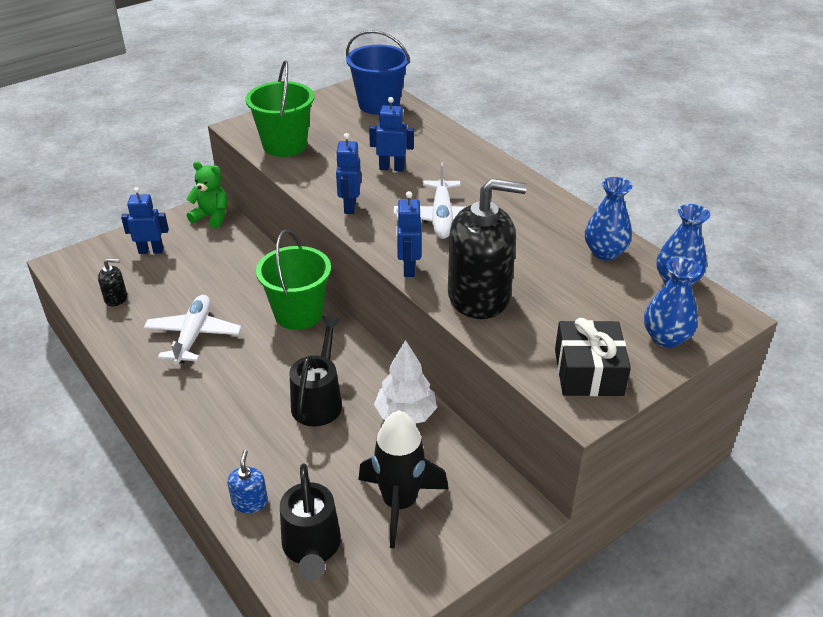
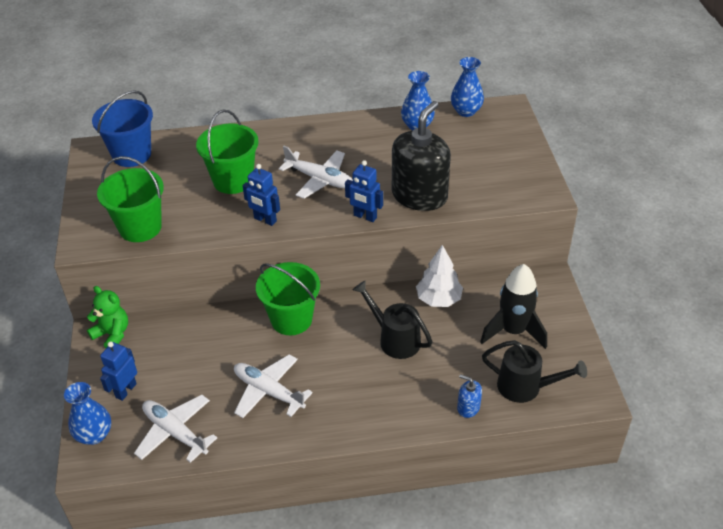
camera: 60 degrees left, 5 degrees up
(116, 298) = (175, 432): black soap dispenser -> white plane
(212, 217) = (112, 334): green teddy bear -> green teddy bear turned 75 degrees clockwise
(392, 168) = (233, 180): blue robot -> green bucket
(588, 372) = (520, 180): black gift -> none
(666, 338) = (512, 138): blue vase -> blue vase (94, 435)

